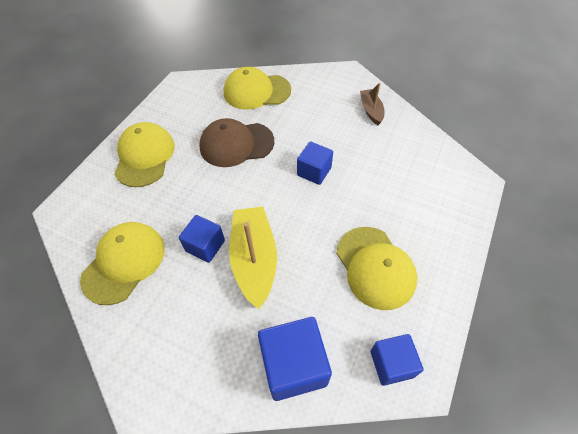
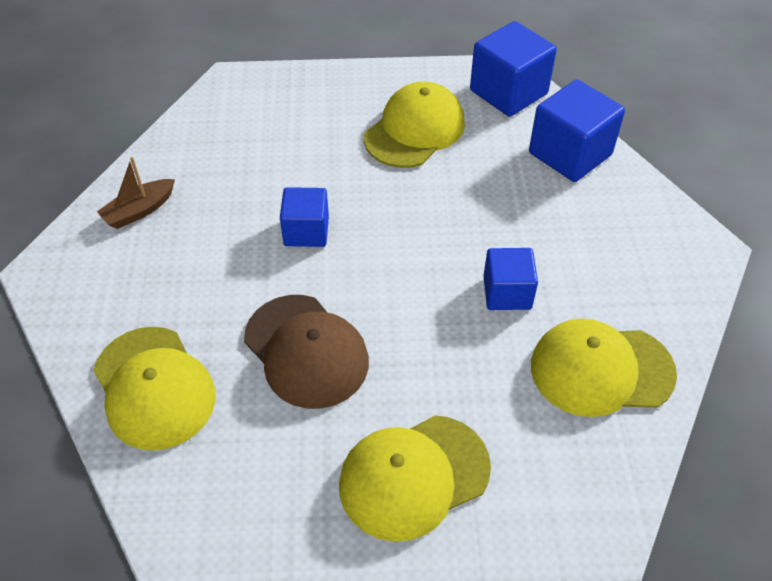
camera: 120 degrees left, 5 degrees down
(254, 260) = (486, 234): yellow boat -> none
(391, 364) = (508, 92): blue cube -> blue cube, size x1.57

